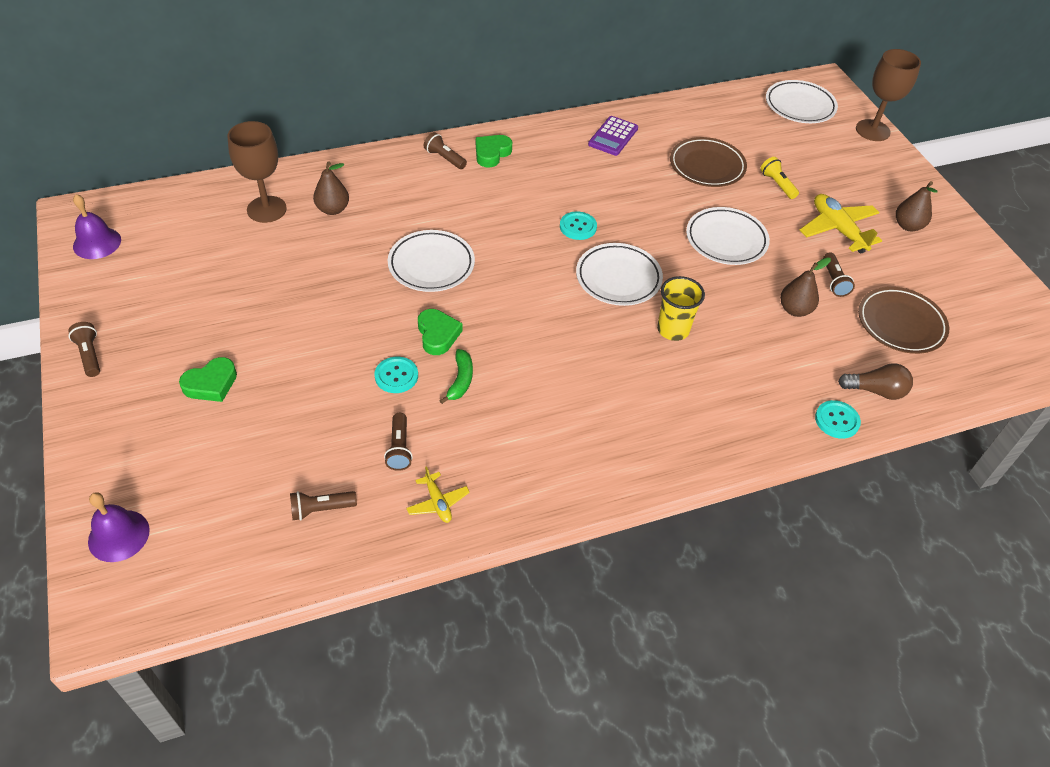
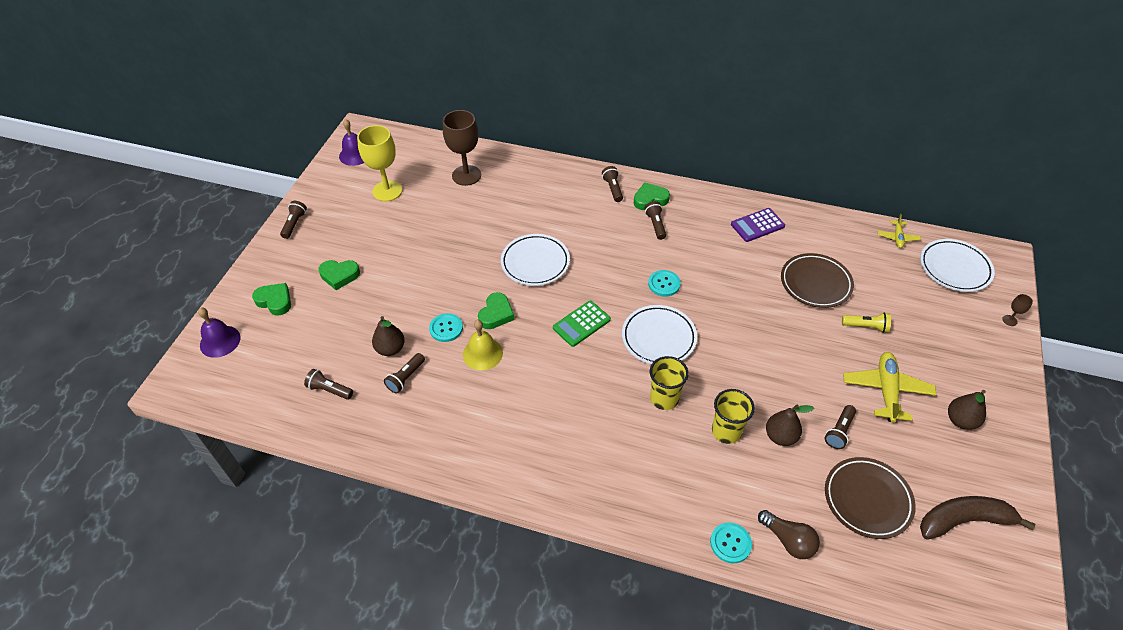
camera: 40 degrees right, 0 degrees up
(151, 453) = (275, 301): none -> green heart
(182, 265) = (387, 191): none -> yellow goblet
(333, 209) = (506, 194): brown pear -> brown pear (390, 349)
(438, 502) = (396, 427): yellow plane -> yellow plane (897, 237)
(460, 380) = (482, 353): green banana -> yellow bell
(519, 175) = (655, 225): none -> brown flashlight
(534, 301) = (581, 324): none -> green calculator
(726, 240) = (775, 351): white plate -> none
(749, 329) = (726, 431): none -> yellow cup
(777, 184) = (866, 326): yellow flashlight -> yellow flashlight turned 90 degrees clockwise
(872, 130) = (1009, 320): brown goblet -> brown goblet, size x0.41
(975, 301) = (964, 520): none -> brown banana

